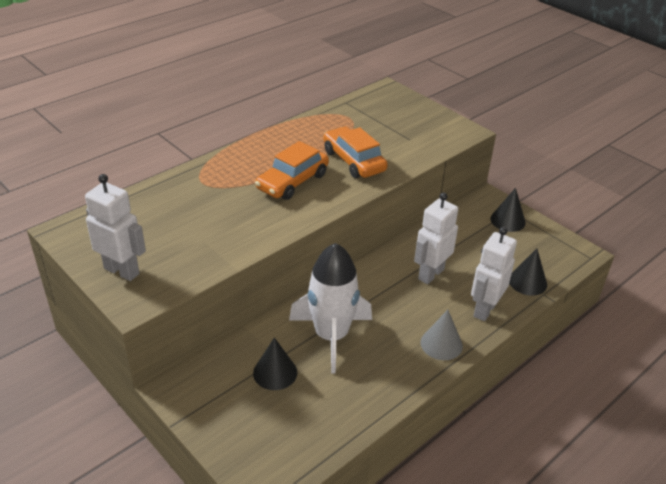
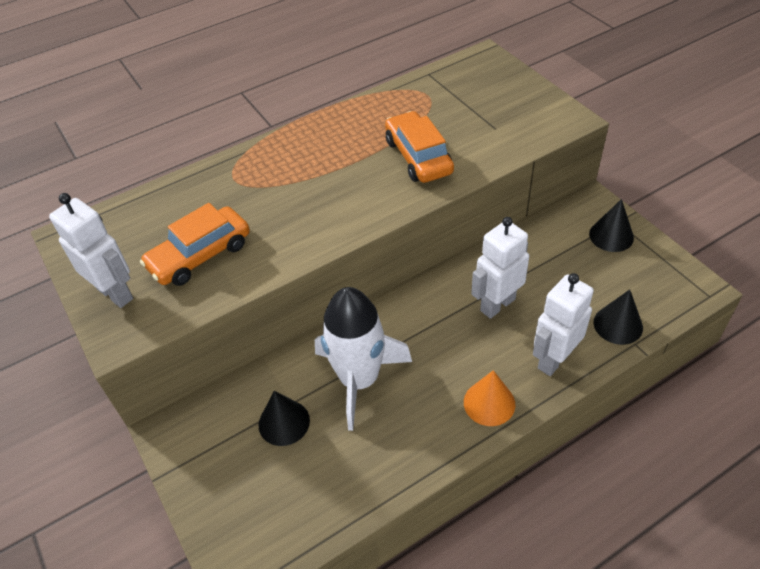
camera: 15 degrees right, 10 degrees up
(292, 181) = (338, 182): orange car -> orange car (200, 255)
(441, 344) = (489, 403): grey cone -> orange cone

